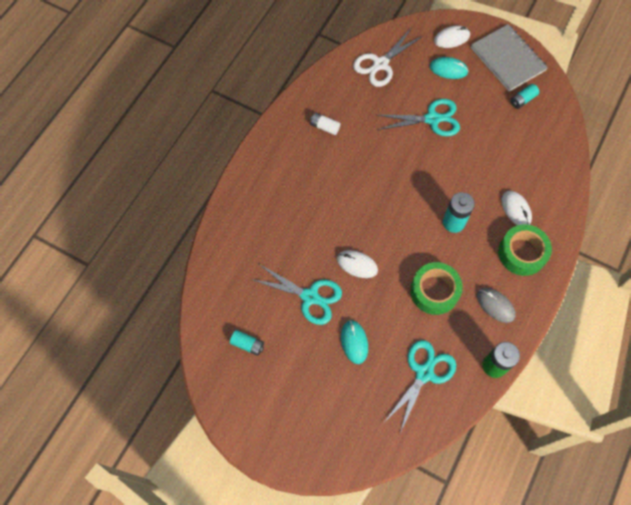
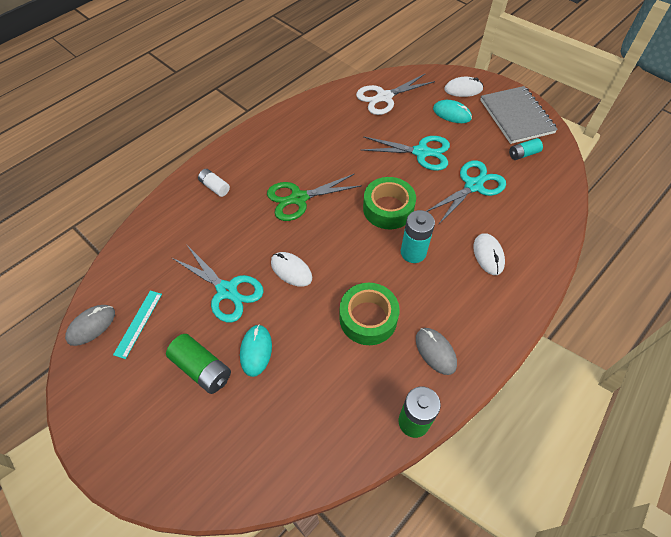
camera: 15 degrees right, 10 degrees down
(209, 356) = (91, 326): none -> grey mouse
(247, 344) = (138, 323): turquoise battery -> turquoise ruler
(317, 368) = (202, 369): none -> green battery
(324, 127) = (308, 138): white battery -> white battery (215, 187)
(338, 193) = (298, 198): none -> green scissors
(424, 373) = (325, 408): turquoise scissors -> turquoise scissors (473, 186)
(522, 253) = (483, 302): green tape -> green tape (388, 208)

